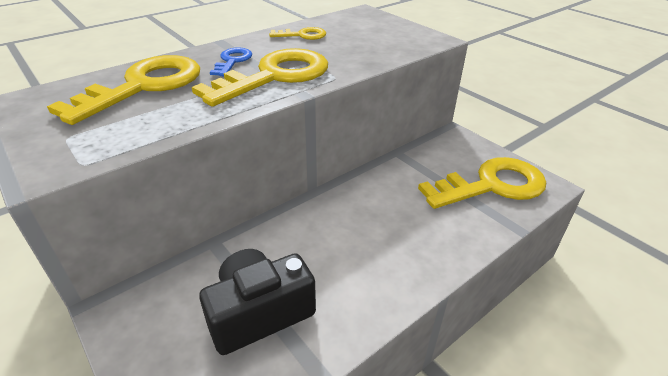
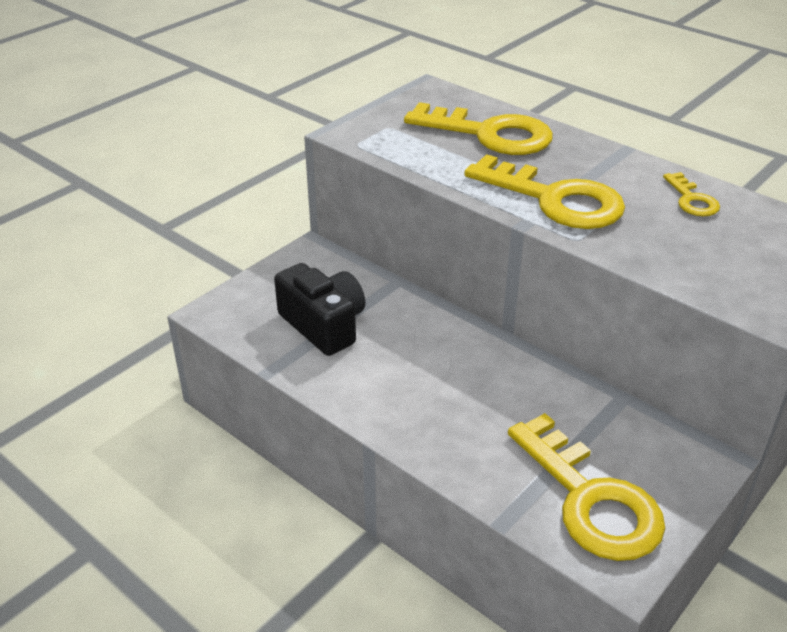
camera: 80 degrees right, 0 degrees up
(232, 61) = (577, 167): blue key -> none

